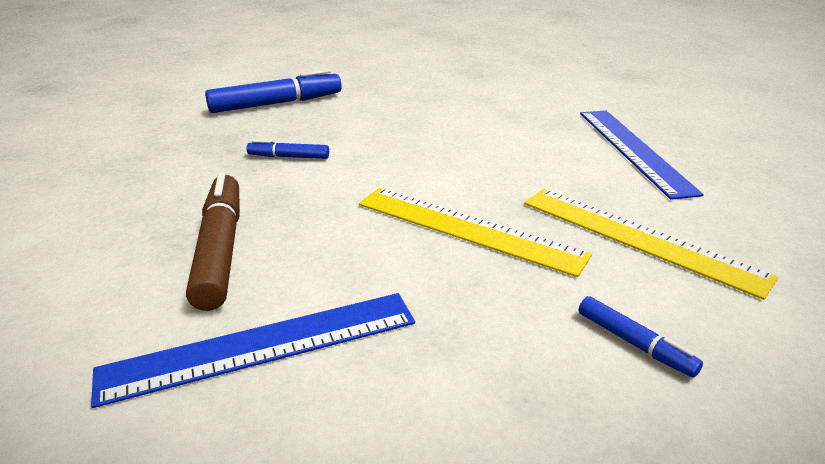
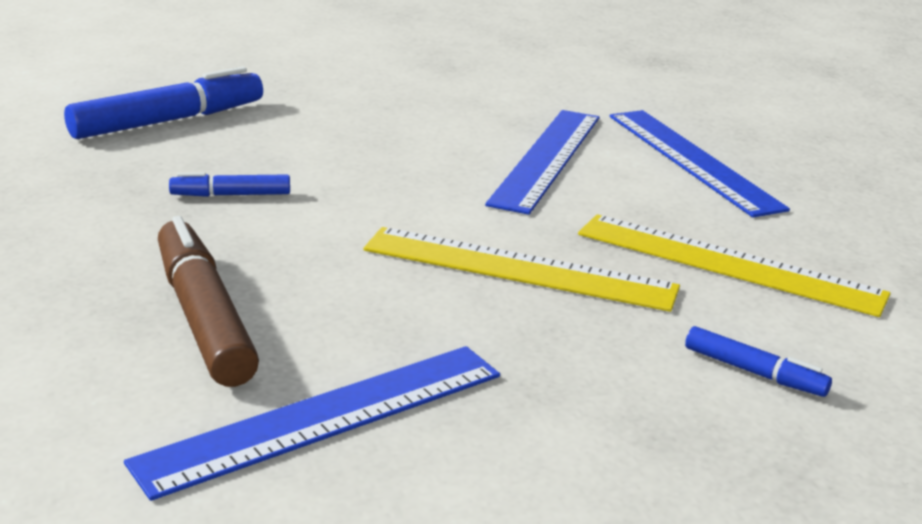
camera: 15 degrees left, 5 degrees down
(522, 143) = (547, 159): none -> blue ruler

